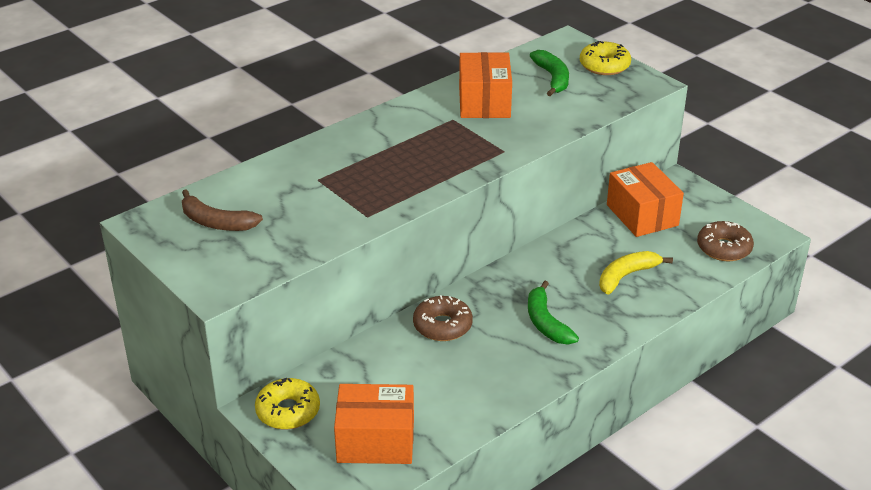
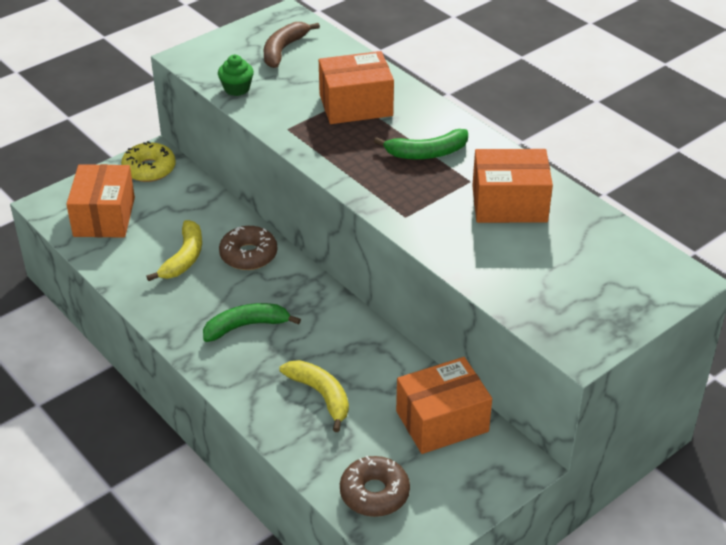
camera: 90 degrees right, 5 degrees up
(289, 251) = (237, 89): none -> green cupcake
(330, 176) = (356, 105): none -> orange box
(447, 371) = (184, 258): none -> yellow banana
(552, 78) = (576, 260): green banana -> green banana (427, 153)
(604, 66) = (619, 309): yellow donut -> none

